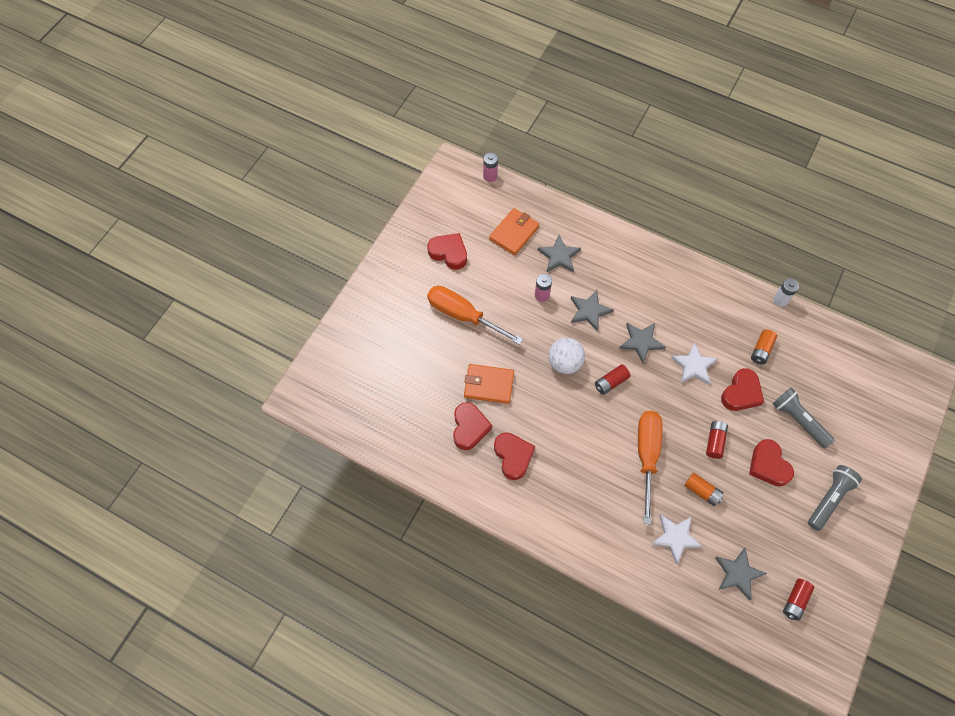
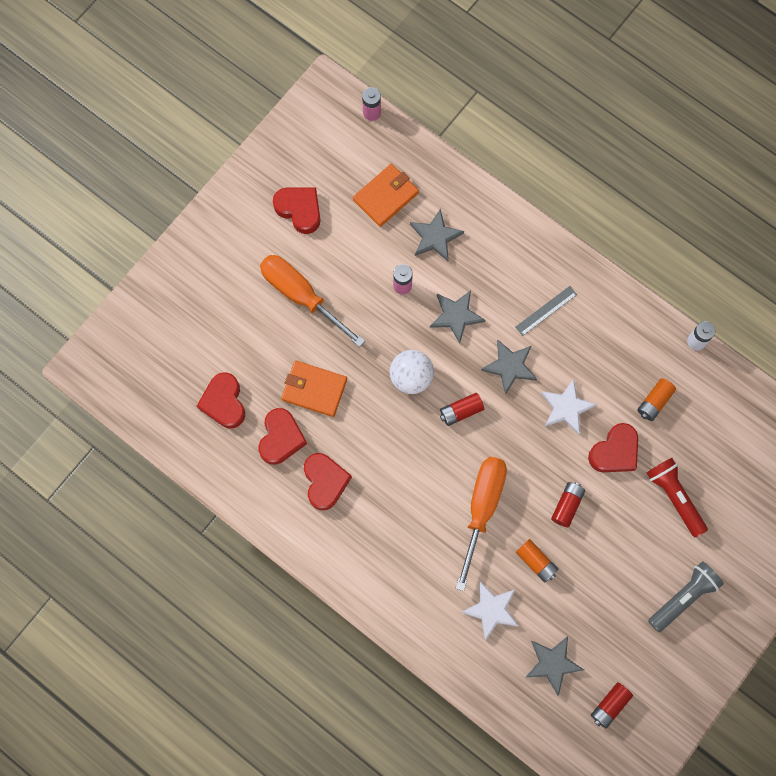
camera: 10 degrees right, 10 degrees up
(658, 296) = (546, 310): none -> grey ruler
(768, 465) = (623, 545): red heart -> red heart (224, 402)
(798, 420) = (674, 497): grey flashlight -> red flashlight

